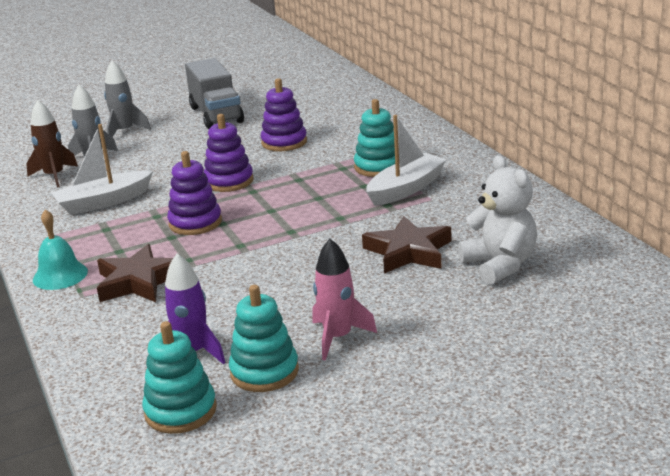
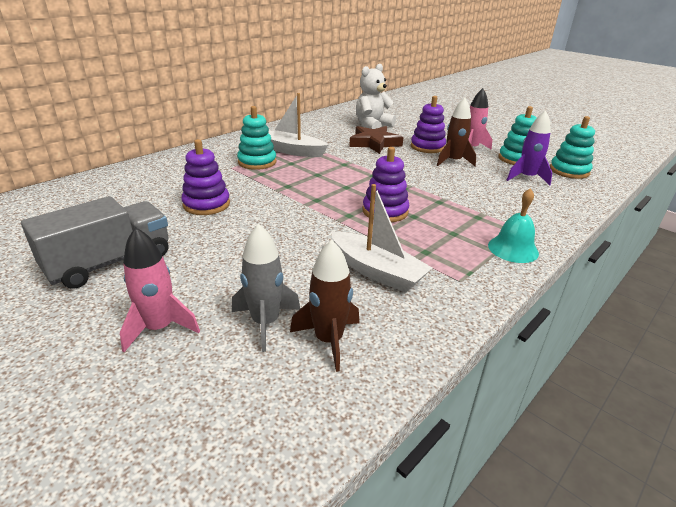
camera: 115 degrees left, 5 degrees up
(125, 132) = (159, 328): grey rocket -> pink rocket
(138, 281) = (483, 212): brown star -> none
(229, 181) = (301, 213): purple stacking toy -> purple stacking toy (427, 147)
(295, 303) = (453, 161): none -> brown rocket

